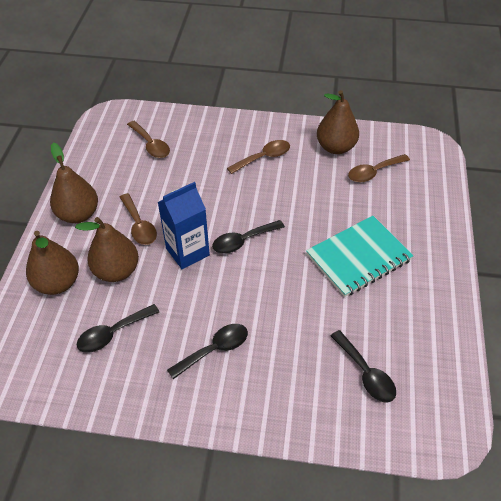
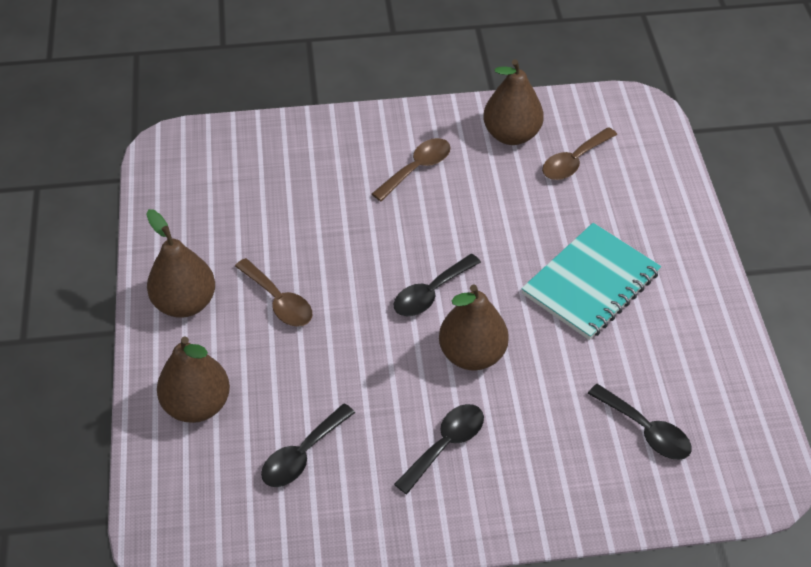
camera: 15 degrees left, 0 degrees up
(116, 271) = (273, 371): brown pear -> brown pear (472, 354)
(151, 145) = (248, 180): brown spoon -> none
(187, 252) = (361, 323): blue carton -> none

